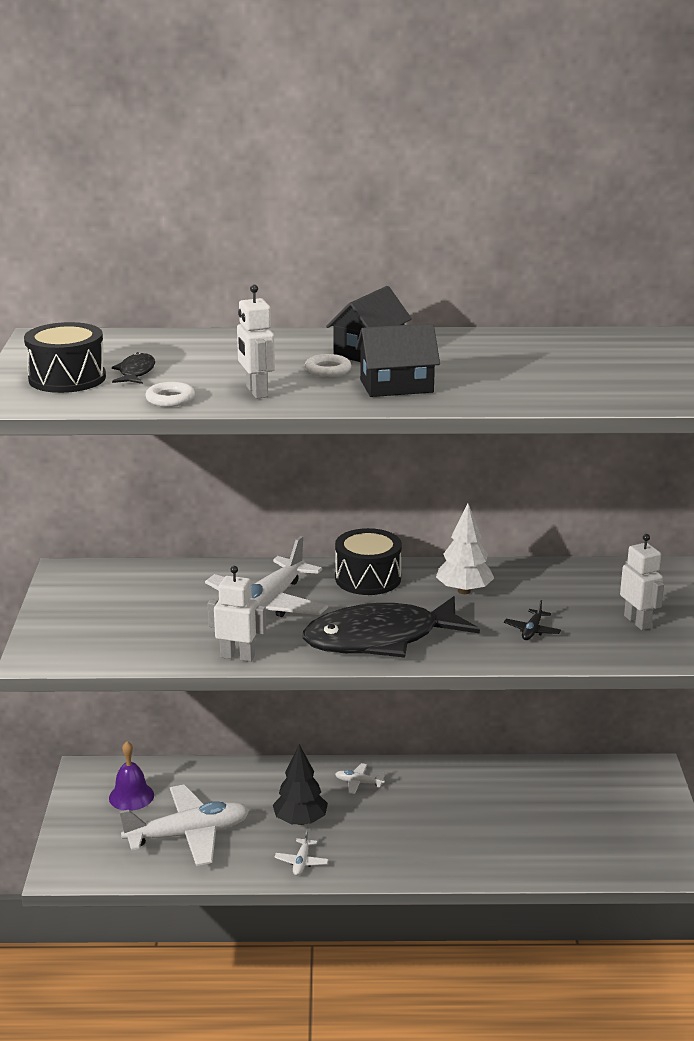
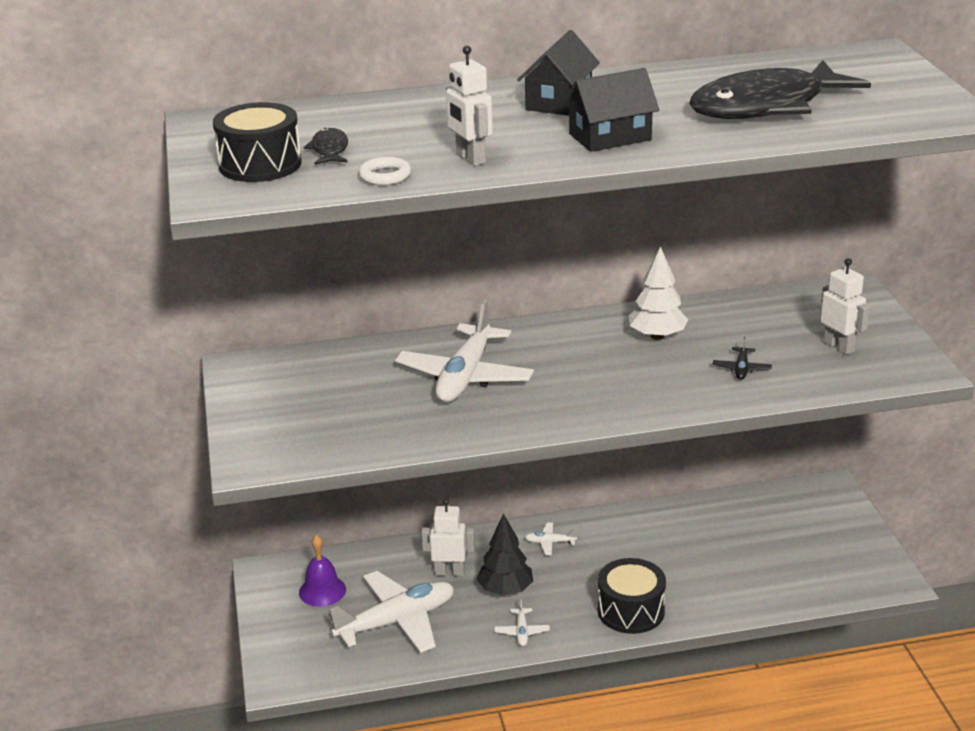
camera: 10 degrees left, 5 degrees up
(237, 656) = (459, 435): white robot -> white robot (449, 572)
(328, 370) = (529, 126): white ring -> none
(368, 578) = (555, 335): black drum -> black drum (631, 611)
(380, 639) = (596, 397): black fish -> black fish (766, 106)

